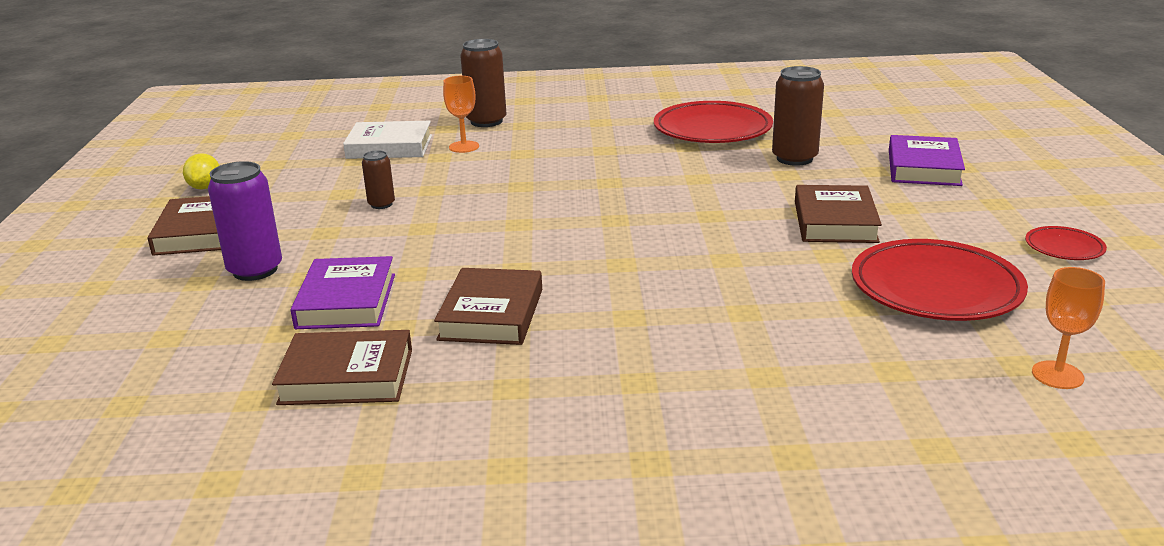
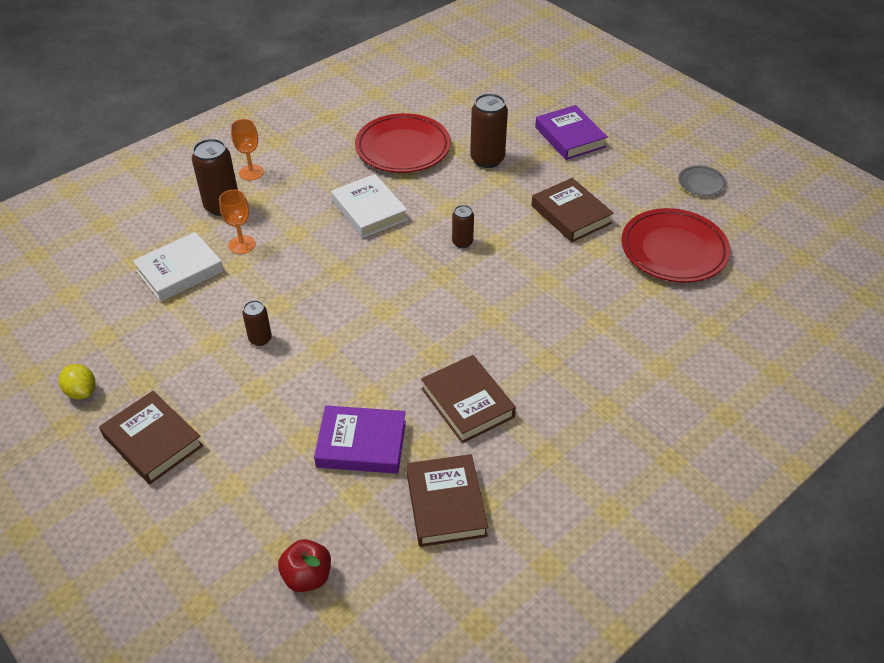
camera: 40 degrees left, 20 degrees up
(151, 366) = (307, 576): none -> red apple
(255, 270) = (256, 453): purple can -> none
(346, 301) = (361, 444): purple book -> purple book turned 45 degrees counterclockwise
(347, 377) = (446, 504): brown book -> brown book turned 60 degrees counterclockwise
(612, 158) = (369, 210): none -> white book
(673, 205) = (462, 242): none -> brown can
(1057, 375) = (779, 290): orange goblet -> orange goblet (251, 172)
(1064, 248) = (701, 183): red plate -> grey plate

